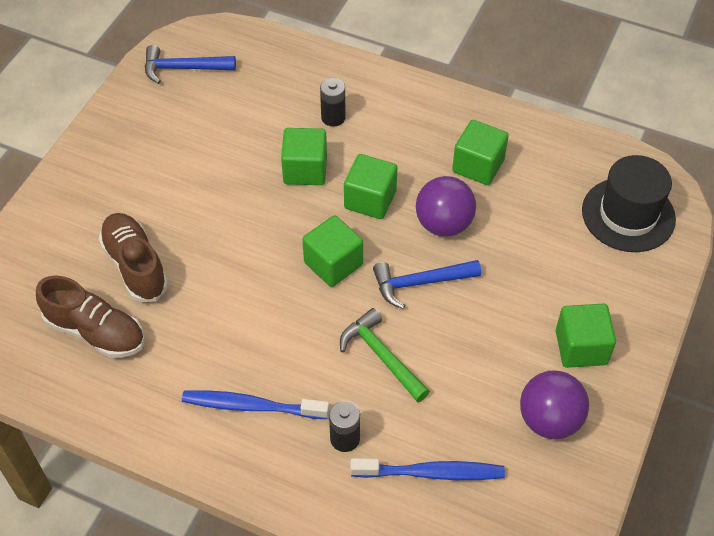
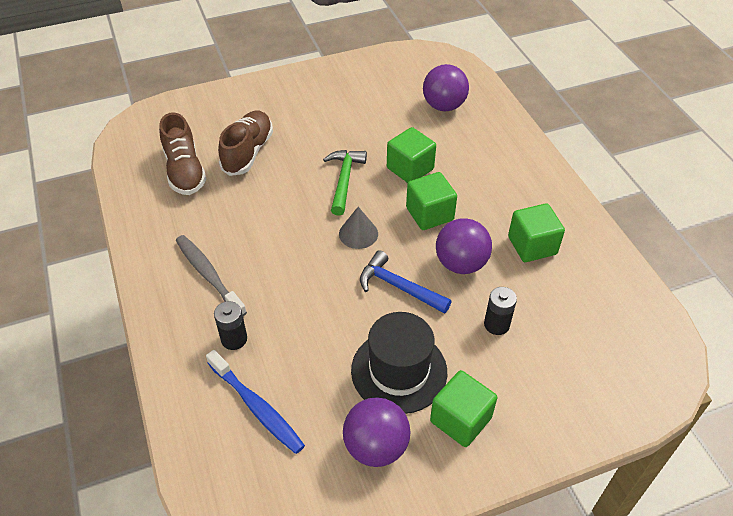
camera: 45 degrees right, 5 degrees down
(183, 68) = (408, 68): blue hammer -> none
(251, 406) = (208, 275): blue toothbrush -> grey toothbrush
(263, 86) = (444, 106): none -> purple ball
(333, 117) = (466, 151): black battery -> black battery (496, 324)
(333, 264) = (358, 233): green cube -> grey cone
(382, 356) = (318, 310): green hammer -> green hammer (344, 180)
(628, 215) = (613, 361): black hat -> black hat (399, 371)

